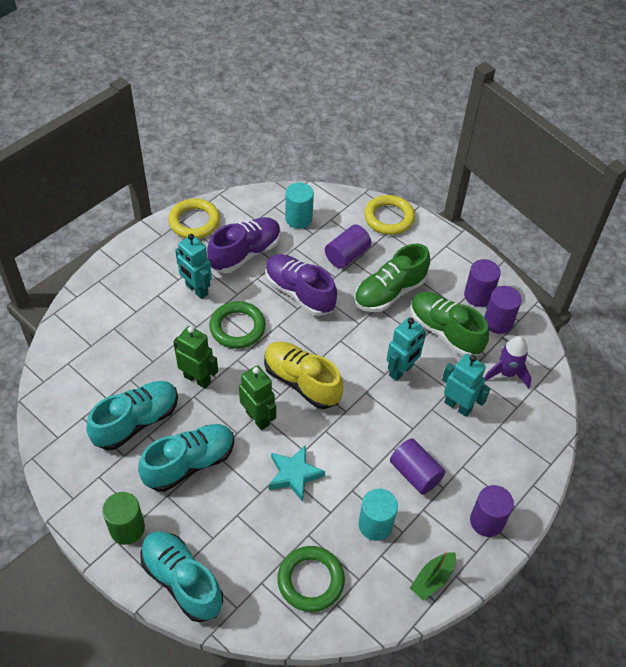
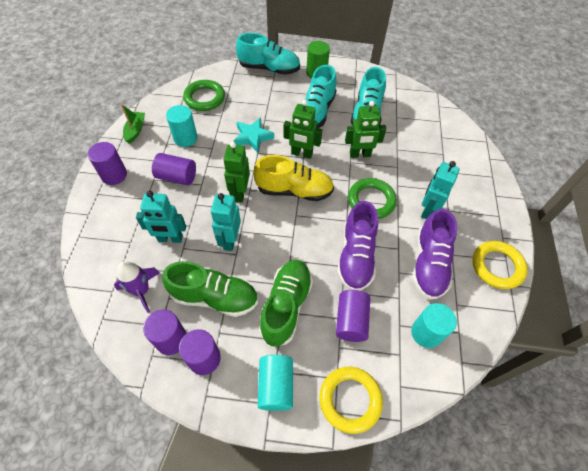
camera: 145 degrees right, 5 degrees up
(196, 290) = (427, 210): turquoise robot -> turquoise robot turned 75 degrees counterclockwise
(299, 293) = (356, 256): purple shoe -> purple shoe turned 90 degrees clockwise
(359, 412) = (240, 193): none -> green robot
(435, 252) = (275, 386): none -> turquoise cylinder

